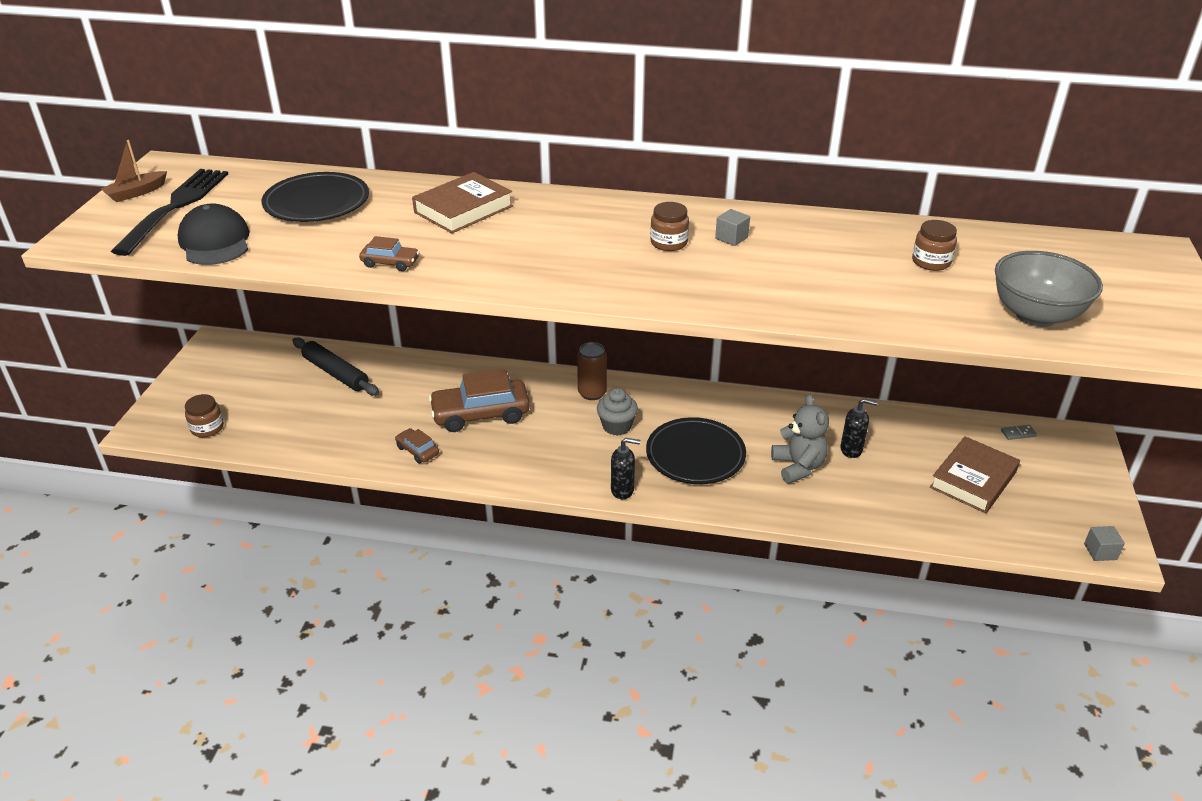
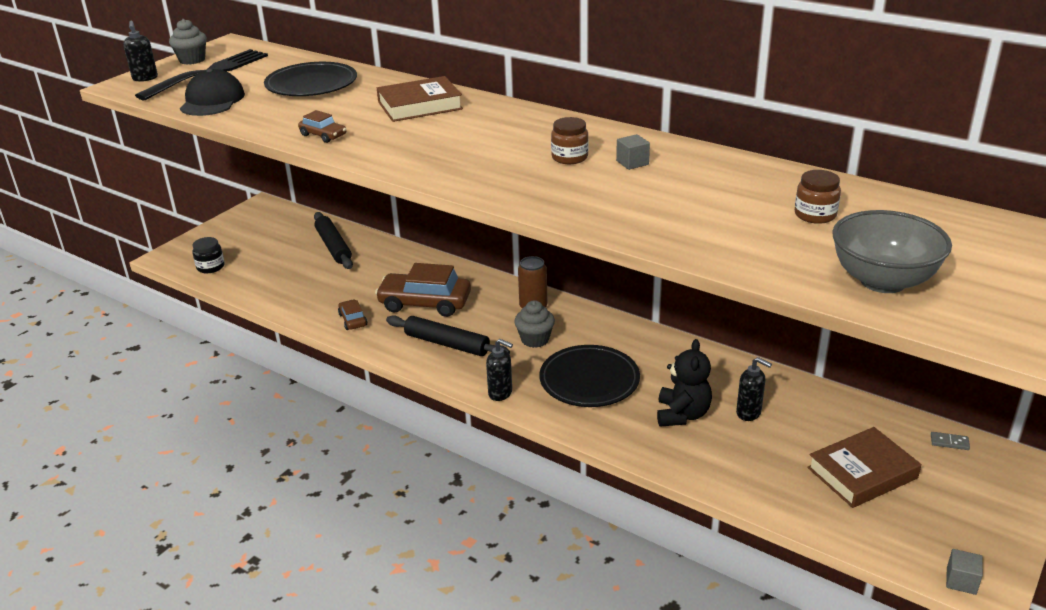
camera: 25 degrees right, 5 degrees down
(98, 226) = (145, 78): none -> black soap dispenser
(136, 193) = (192, 60): brown boat -> grey cupcake
(207, 428) = (210, 267): brown jar -> black jar
(534, 452) = (447, 344): none -> black rolling pin
(798, 467) = (682, 415): grey teddy bear -> black teddy bear

